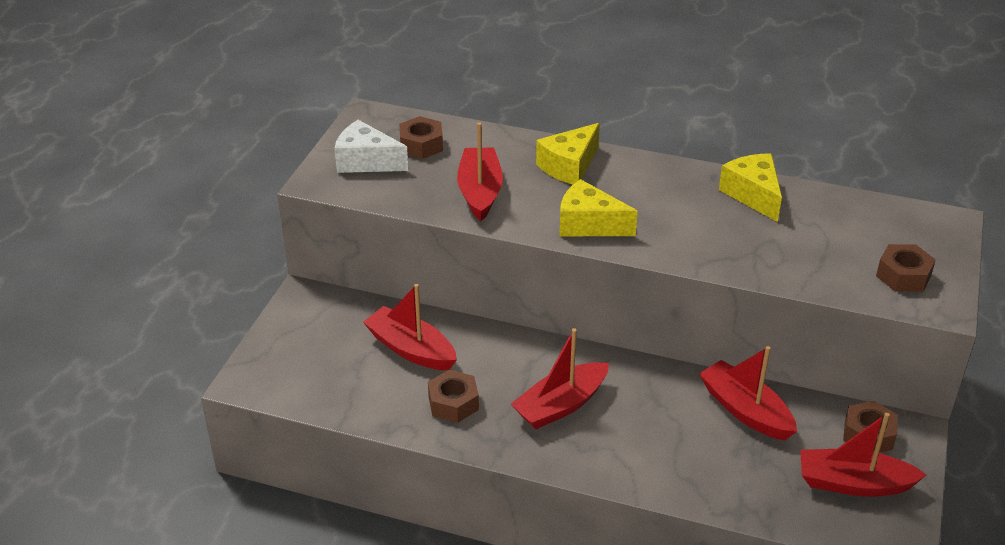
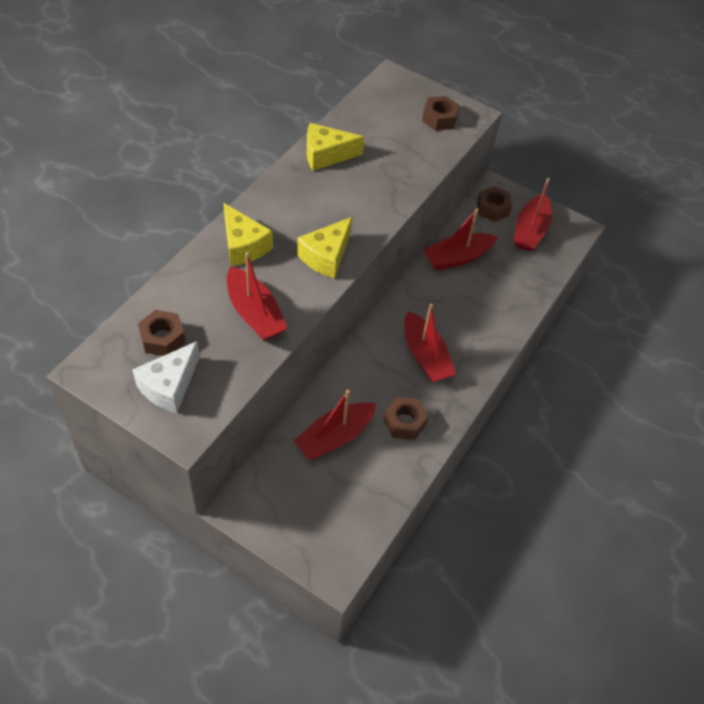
camera: 80 degrees left, 15 degrees up
(480, 192) = (254, 313): red boat -> red boat turned 135 degrees counterclockwise

